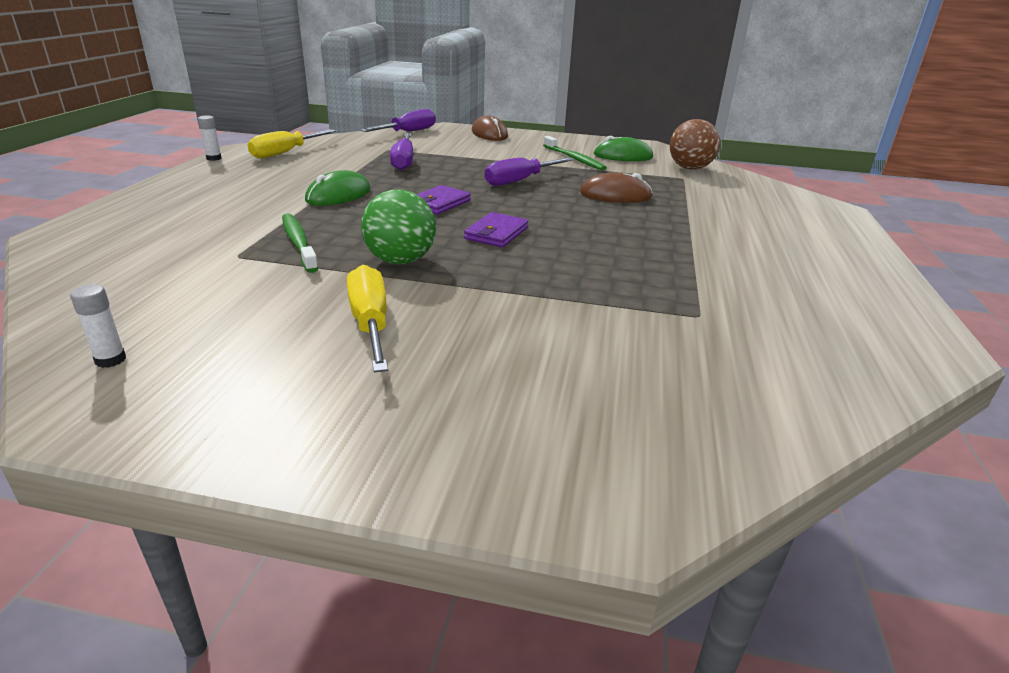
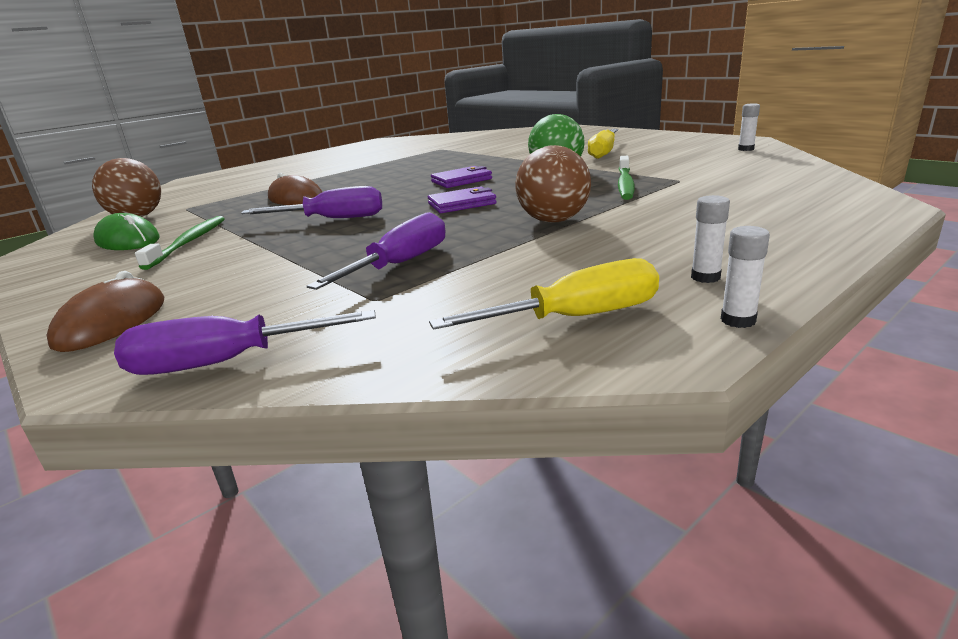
camera: 140 degrees left, 5 degrees down
(225, 171) = (705, 277): none -> white glue stick
(338, 195) = (553, 220): green mouse -> brown ball

